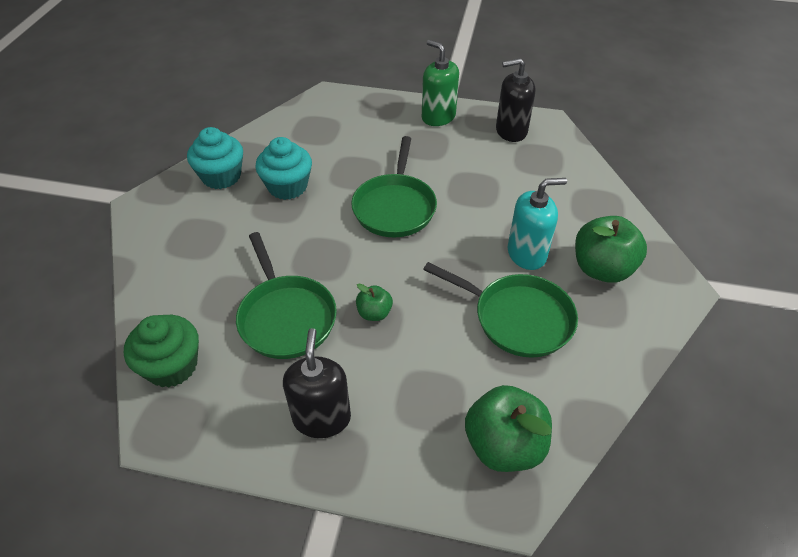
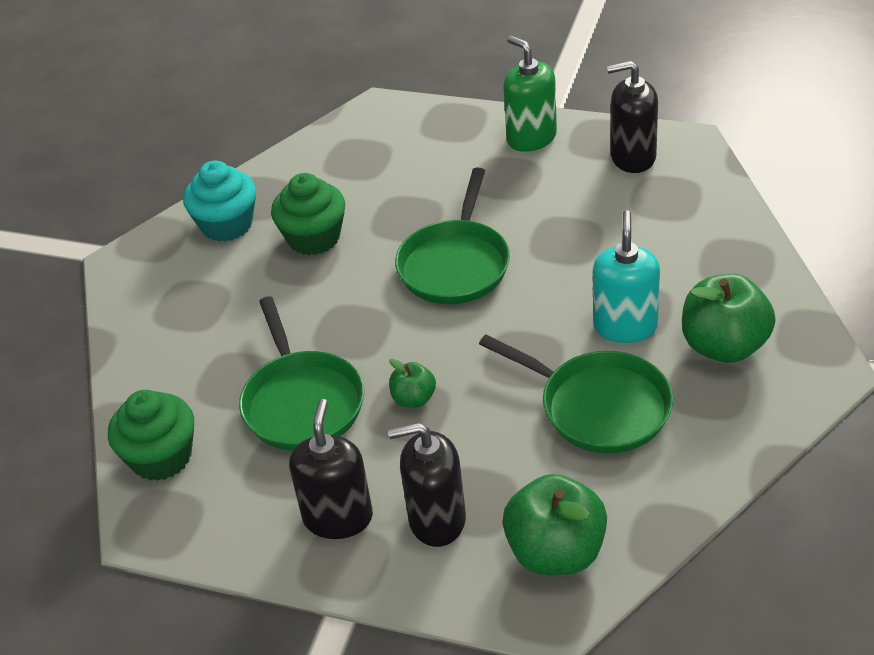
camera: 10 degrees right, 5 degrees down
(287, 186) = (314, 238): turquoise cupcake -> green cupcake
(403, 418) = (437, 520): none -> black soap dispenser
(526, 254) = (625, 326): turquoise soap dispenser -> turquoise soap dispenser turned 75 degrees counterclockwise

